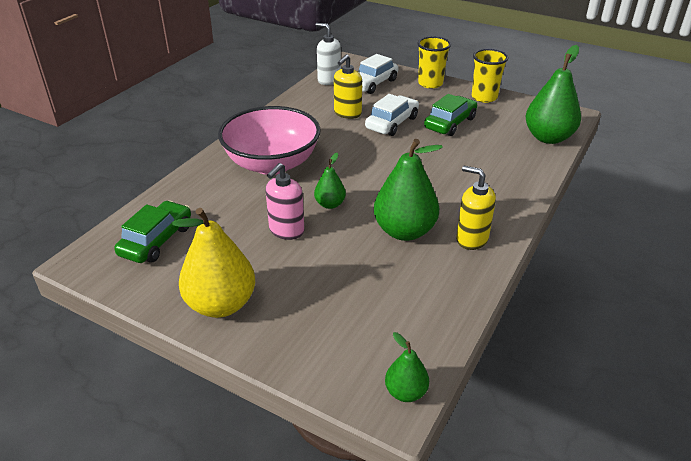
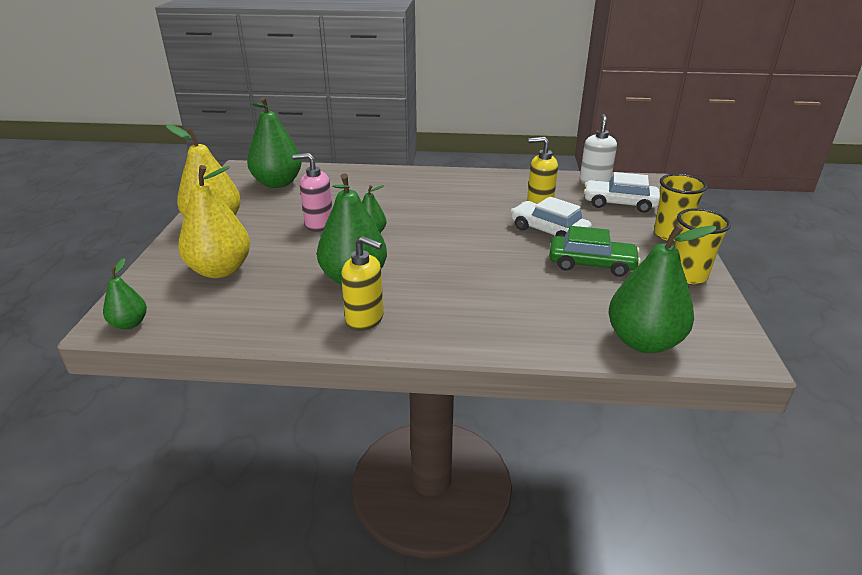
camera: 65 degrees right, 5 degrees down
(157, 240) = (277, 183): green car -> green pear
(272, 164) = (413, 195): pink bowl -> none
(335, 312) = (220, 270): none -> yellow pear
(392, 123) = (549, 231): white car -> white car turned 150 degrees counterclockwise
(471, 239) = (365, 319): yellow soap dispenser -> yellow soap dispenser turned 105 degrees clockwise

